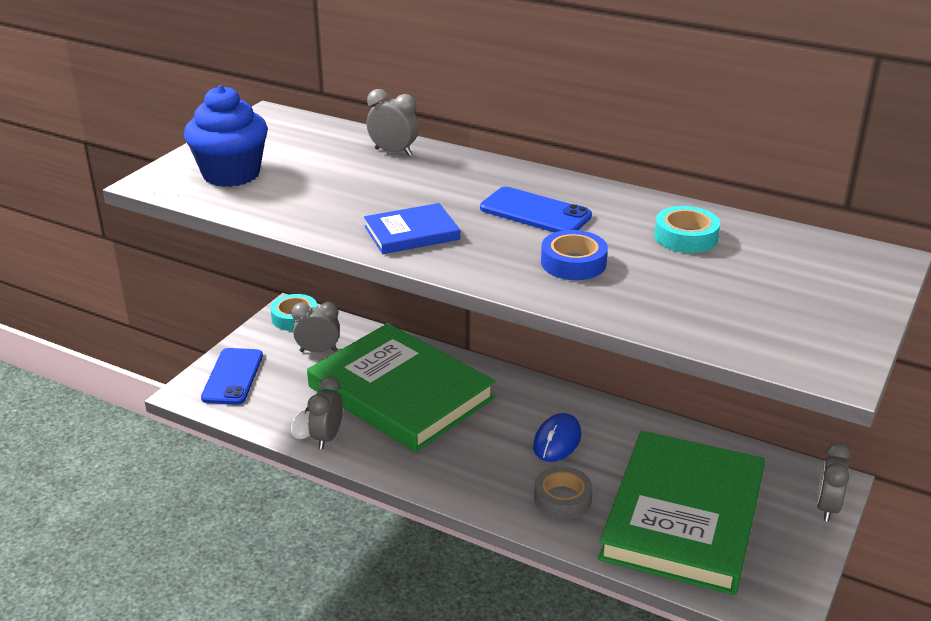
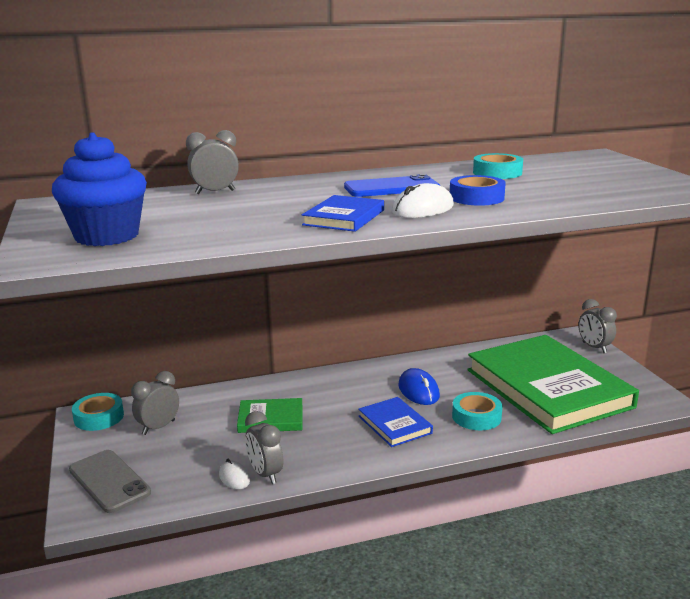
camera: 45 degrees left, 10 degrees down
(233, 377) = (109, 481): blue phone -> grey phone
(400, 392) = (270, 419): green book -> green book, size x0.43
(482, 459) = (394, 424): none -> blue book
(492, 254) = (422, 209): none -> white mouse
(562, 498) = (476, 417): grey tape -> turquoise tape

